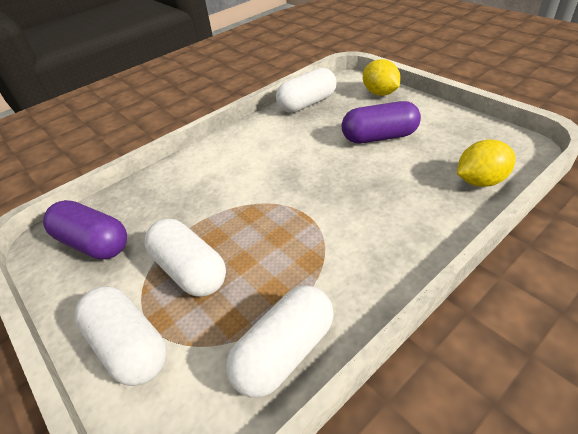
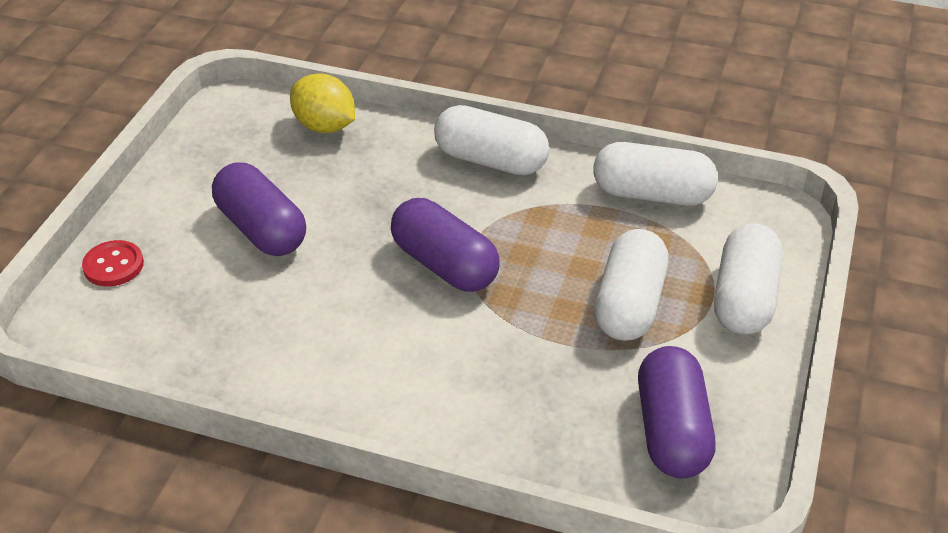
camera: 125 degrees left, 0 degrees up
(297, 196) = (444, 265): none -> purple capsule
(307, 103) = (181, 350): white capsule -> white capsule (491, 160)
(380, 93) = (113, 265): yellow lemon -> red button

